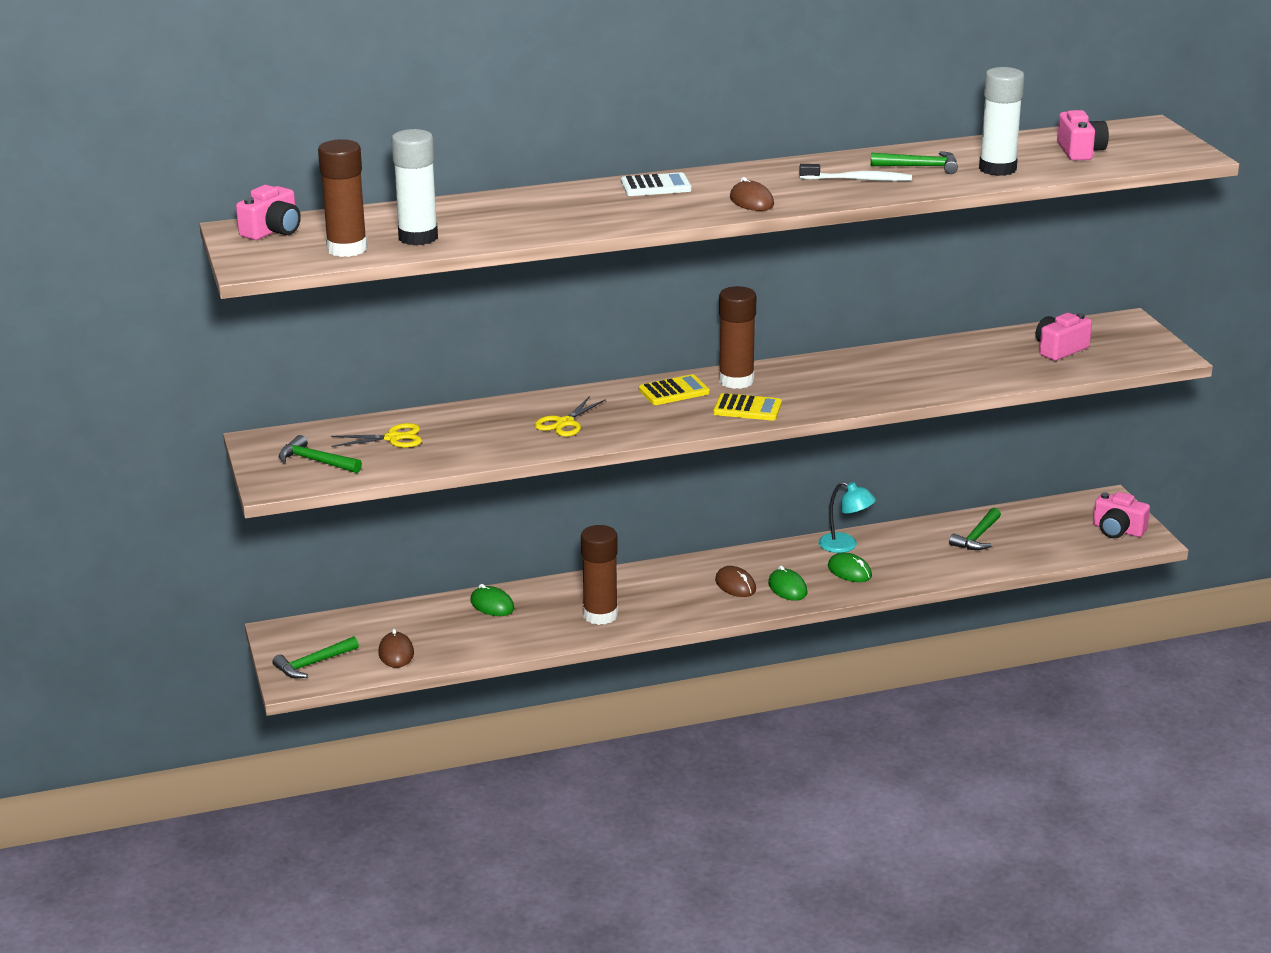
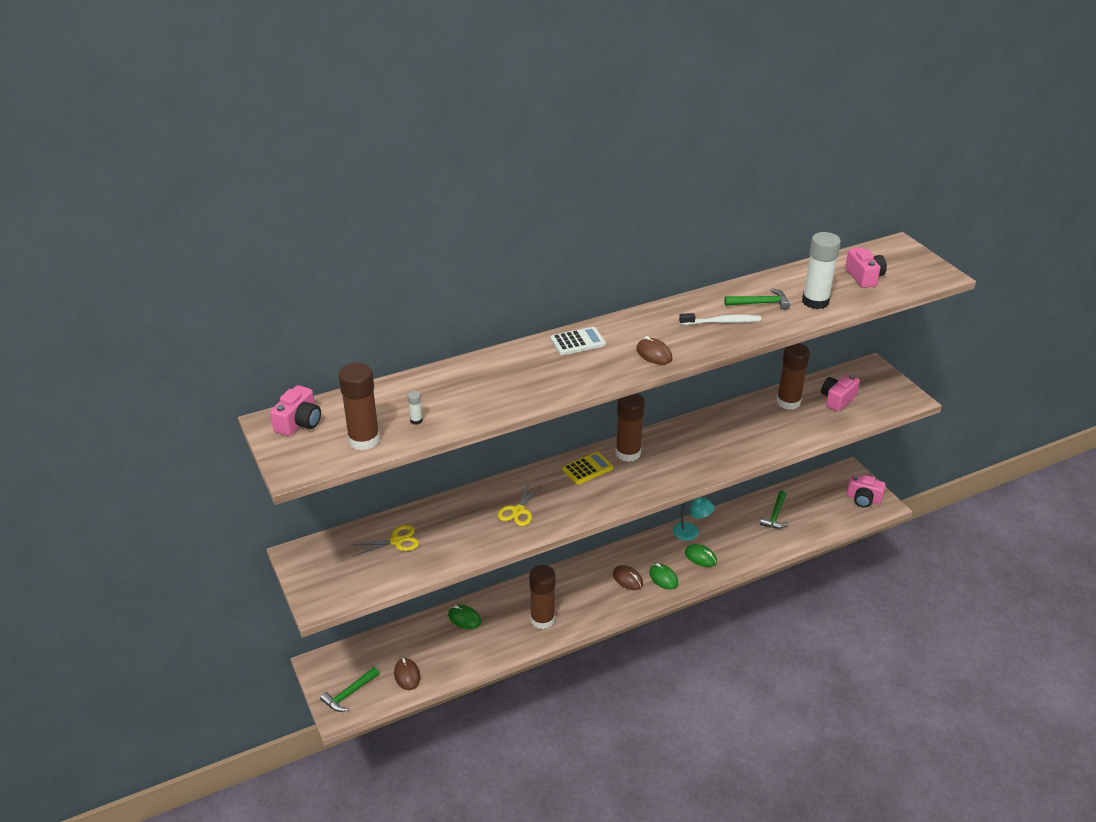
camera: 10 degrees left, 10 degrees up
(315, 461) = (344, 573): green hammer -> none
(418, 237) = (416, 420): white glue stick -> white glue stick, size x0.40
(747, 408) = (644, 482): yellow calculator -> none
(986, 347) = (788, 402): none -> brown glue stick

